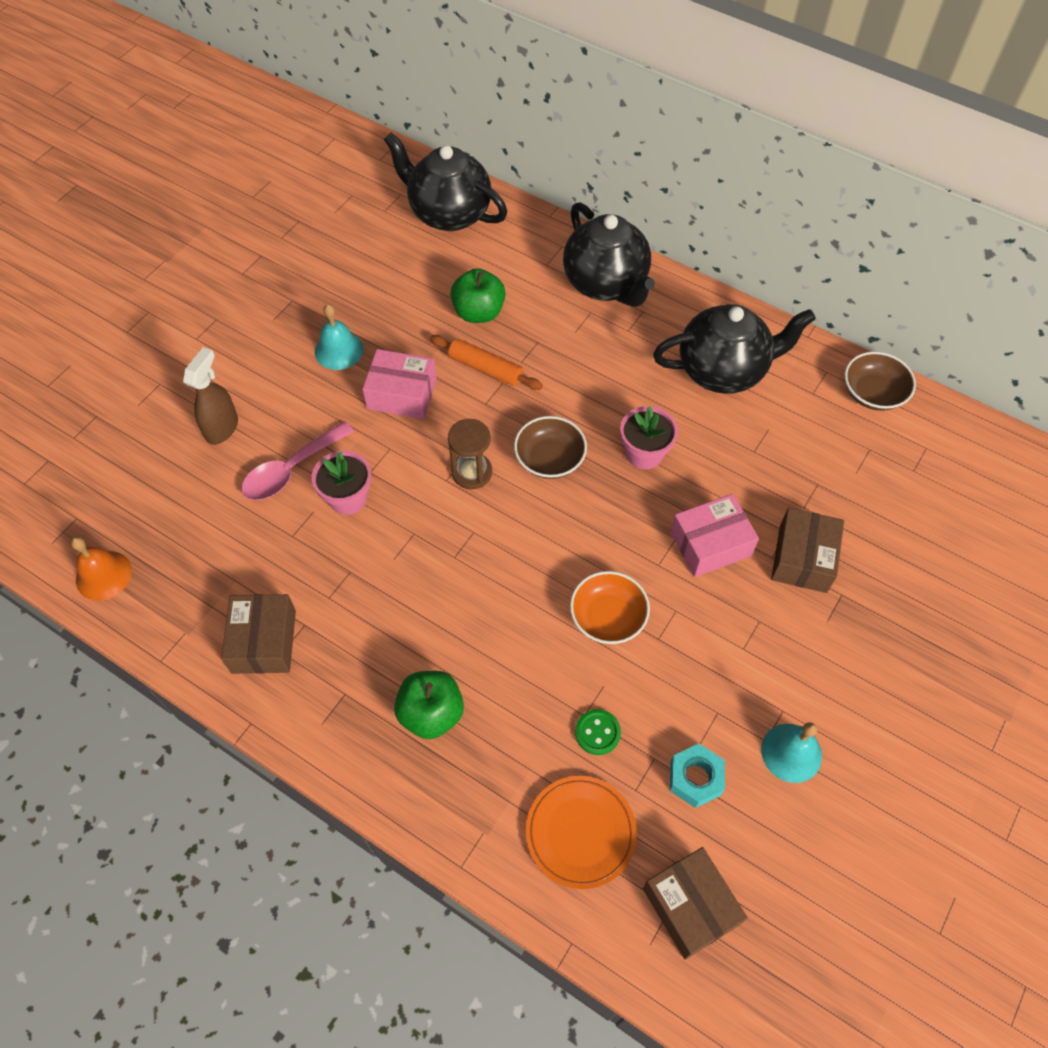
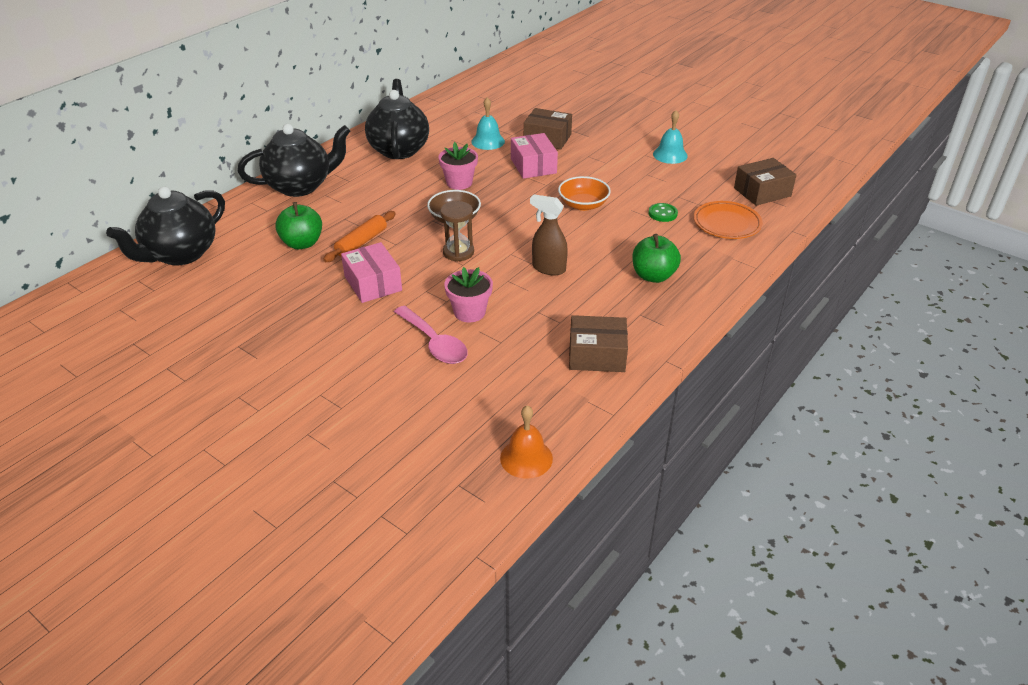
camera: 85 degrees left, 20 degrees down
(222, 428) = (377, 386): brown spray bottle -> brown spray bottle (548, 268)
(339, 350) = (312, 317): turquoise bell -> turquoise bell (488, 141)
(402, 394) = (373, 283): pink box -> pink box turned 45 degrees counterclockwise
(695, 778) = (688, 184): turquoise nut -> none
(873, 393) = (434, 105): brown bowl -> none

